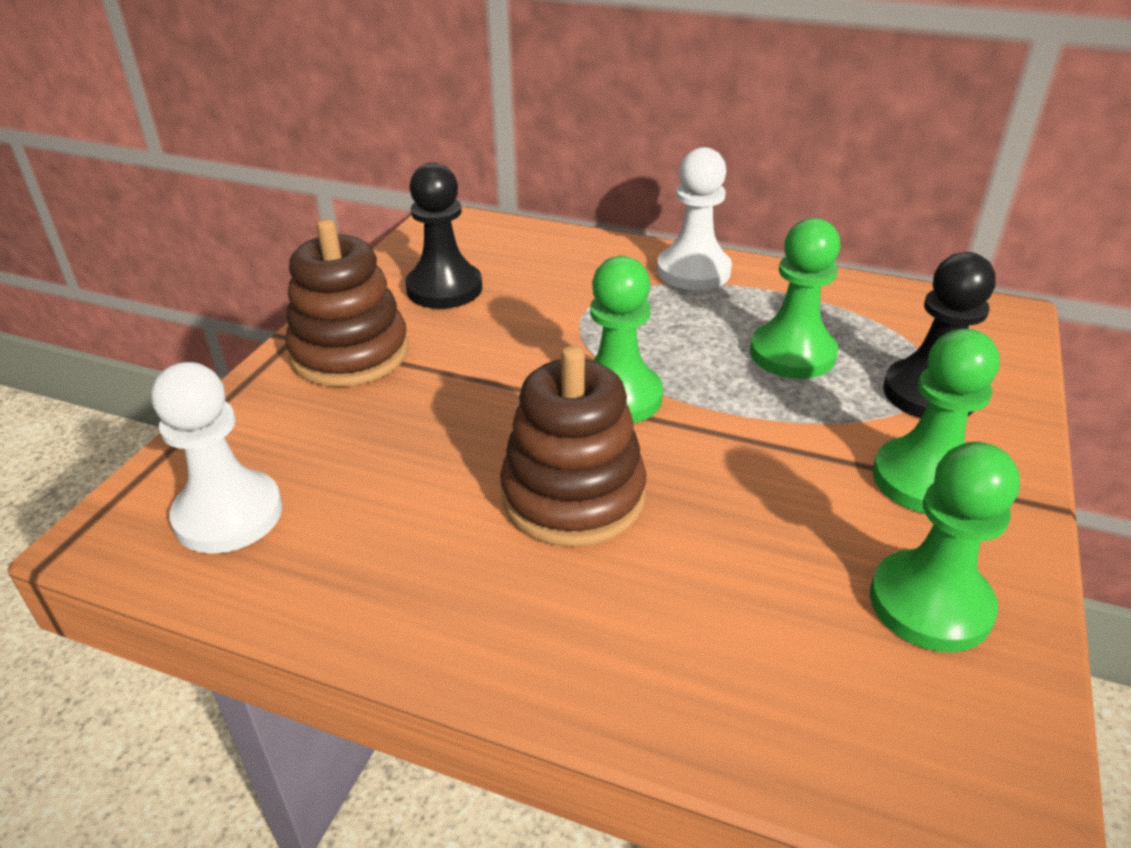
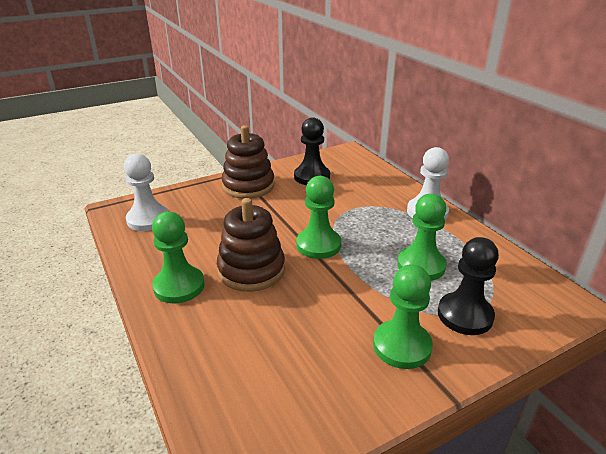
camera: 40 degrees right, 5 degrees down
(930, 604) = (325, 389): green pawn -> green pawn (179, 286)

